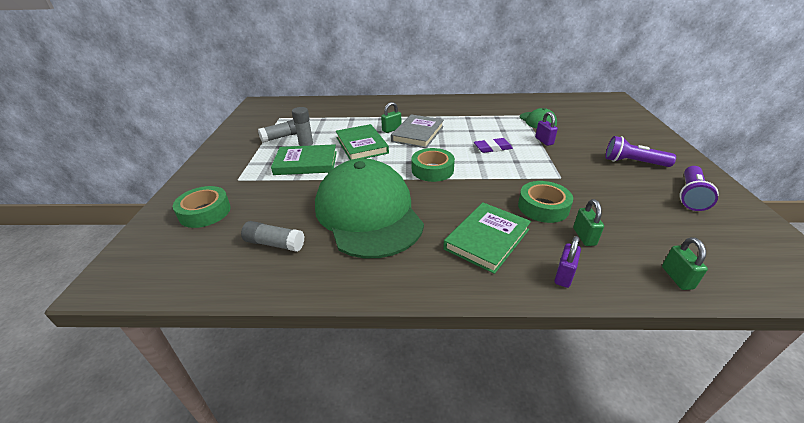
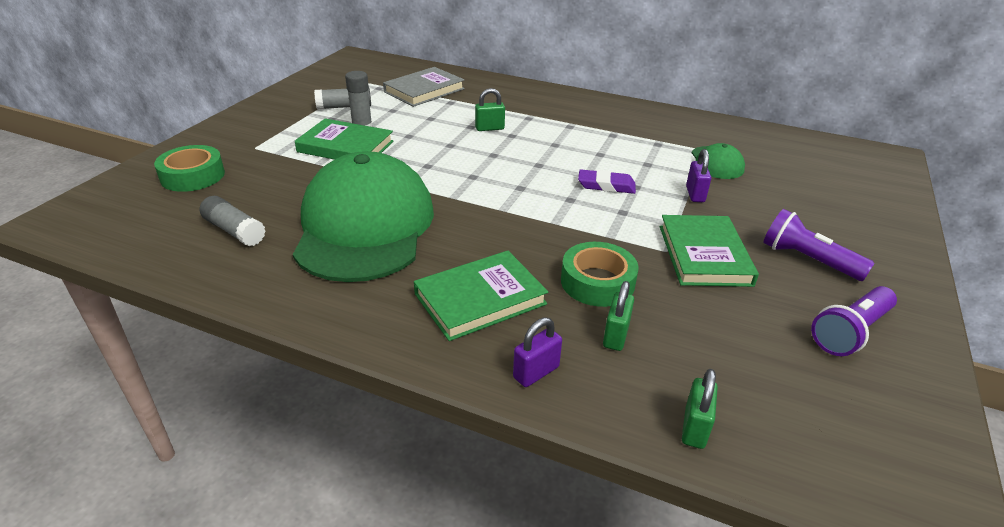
camera: 20 degrees right, 0 degrees up
(362, 145) = (432, 140): green book -> green book (704, 255)
(418, 134) = (519, 142): grey book -> grey book (424, 90)
(432, 170) = (493, 194): green tape -> none

